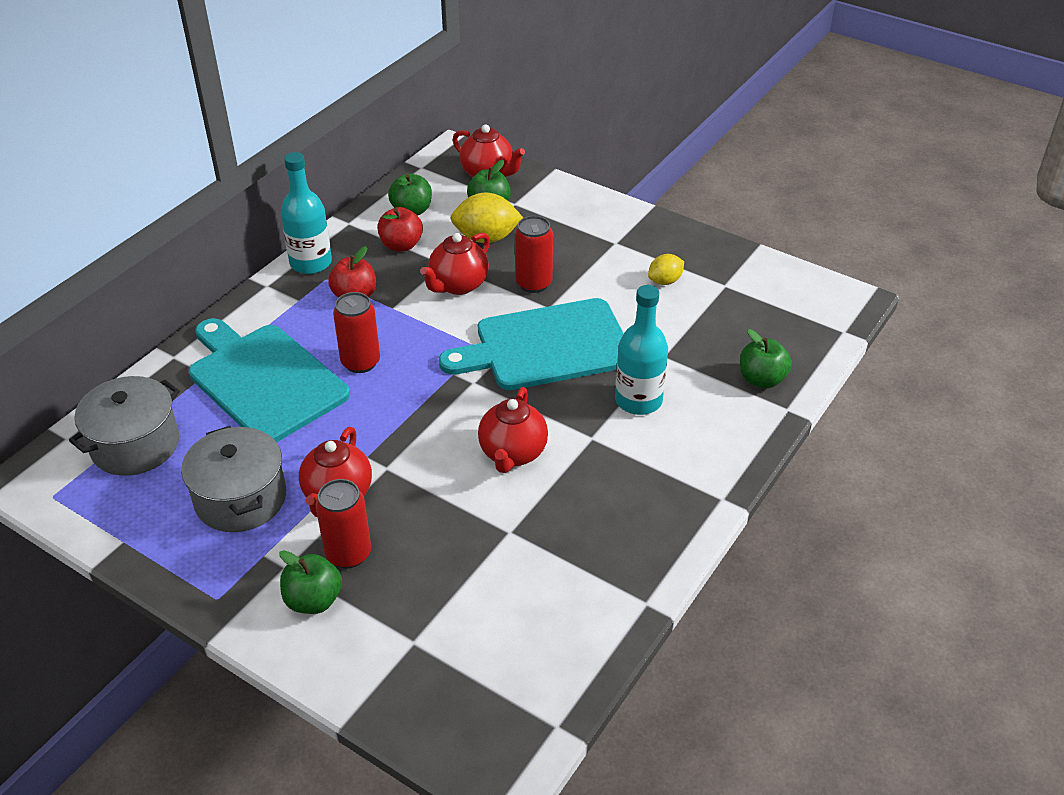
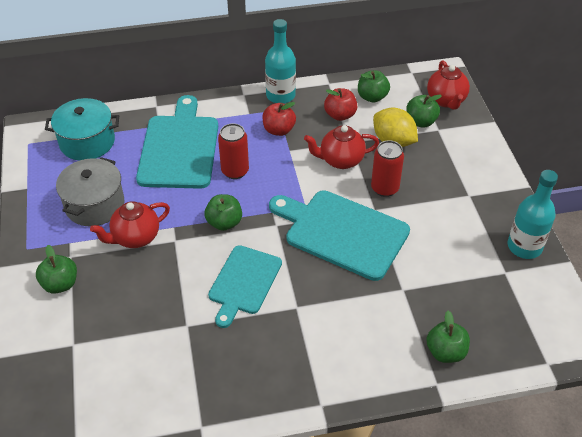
camera: 45 degrees right, 5 degrees up
(135, 445) = (87, 142): grey pot -> turquoise pot
(348, 553) = (103, 273): red can -> none
(417, 416) = (224, 223): none -> green apple
(512, 453) = (244, 282): red teapot -> turquoise cutting board
(638, 400) = (351, 306): turquoise bottle -> turquoise bottle (524, 247)
(665, 281) = (468, 242): yellow lemon -> none

